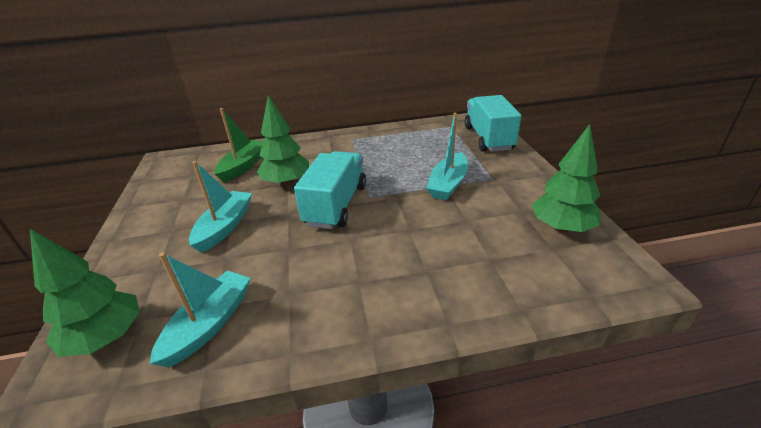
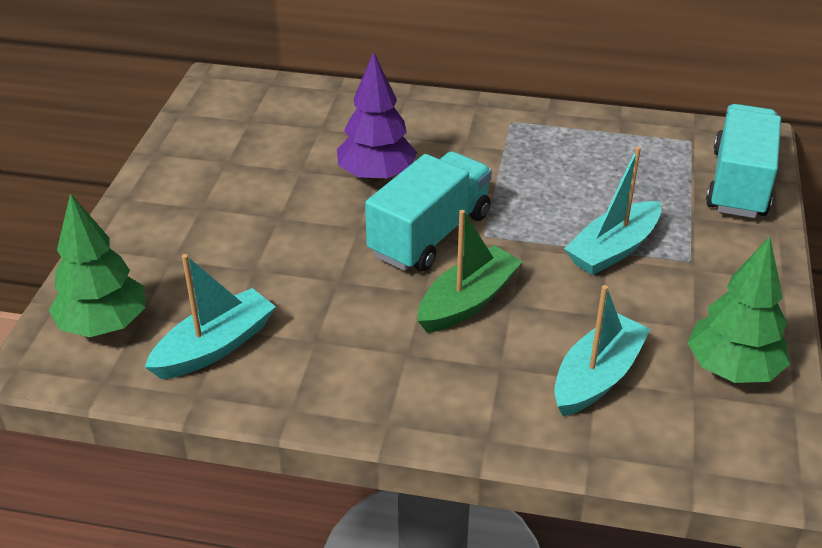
camera: 20 degrees right, 5 degrees up
(225, 227) = (269, 223): turquoise boat -> turquoise boat (597, 377)
(243, 166) = (325, 128): green boat -> green boat (467, 301)
(286, 183) = (376, 176): green tree -> purple tree

